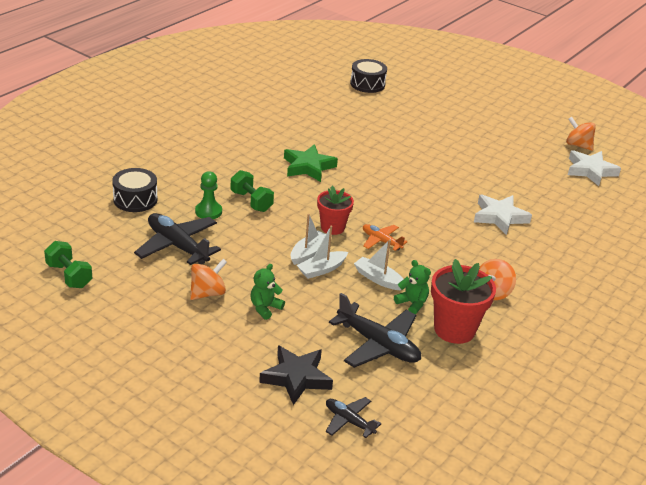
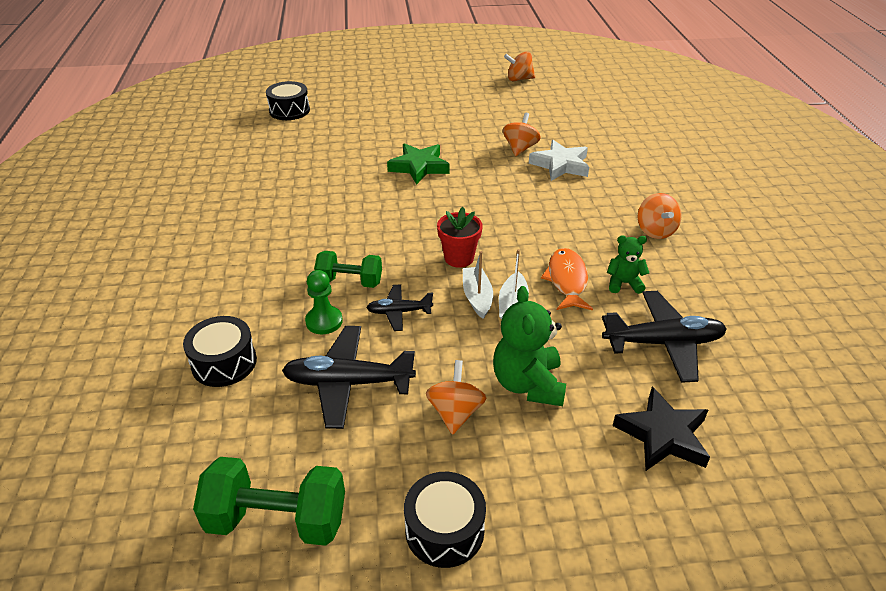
camera: 40 degrees left, 5 degrees up
(69, 276) = (277, 520): green dumbbell -> green dumbbell, size x1.53
(128, 330) = (444, 530): none -> black drum
(265, 308) = (528, 384): green teddy bear -> green teddy bear, size x1.72
(308, 167) = (351, 214): green star -> green star (419, 167)
(349, 421) = (764, 440): black plane -> black plane (399, 312)
(378, 279) = (567, 280): white boat -> orange fish
(381, 241) = (515, 243): orange plane -> none
(454, 329) = (685, 283): red flower pot -> none
(488, 191) = (520, 148): none -> orange spinning top
(590, 171) = (556, 93): white star -> none

